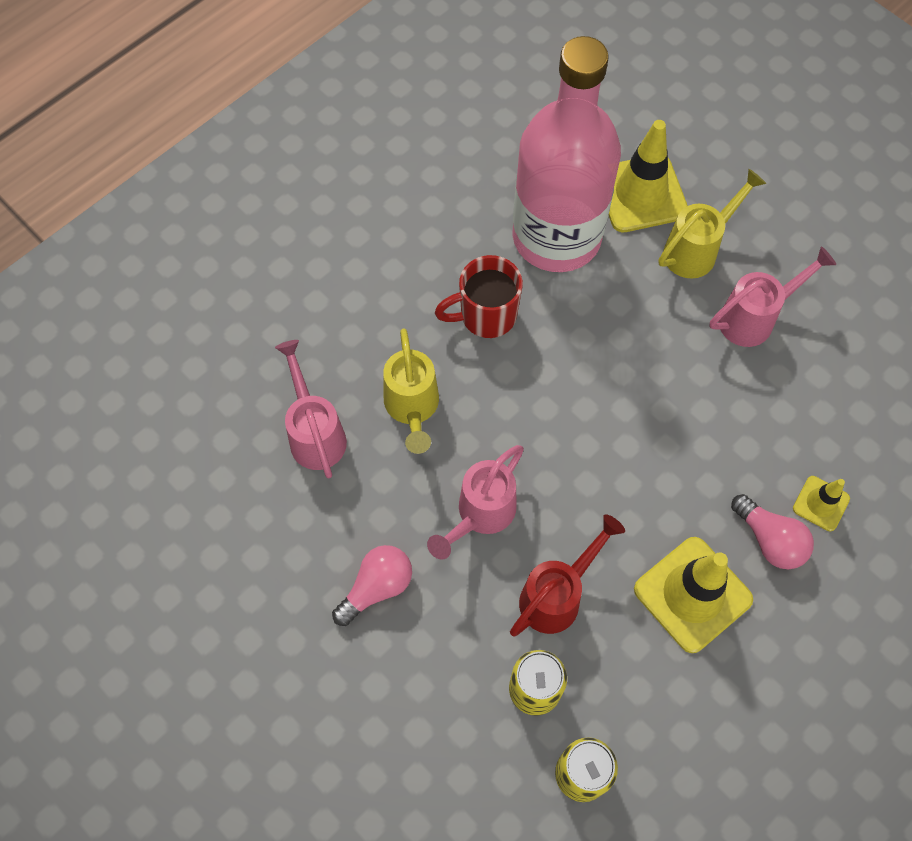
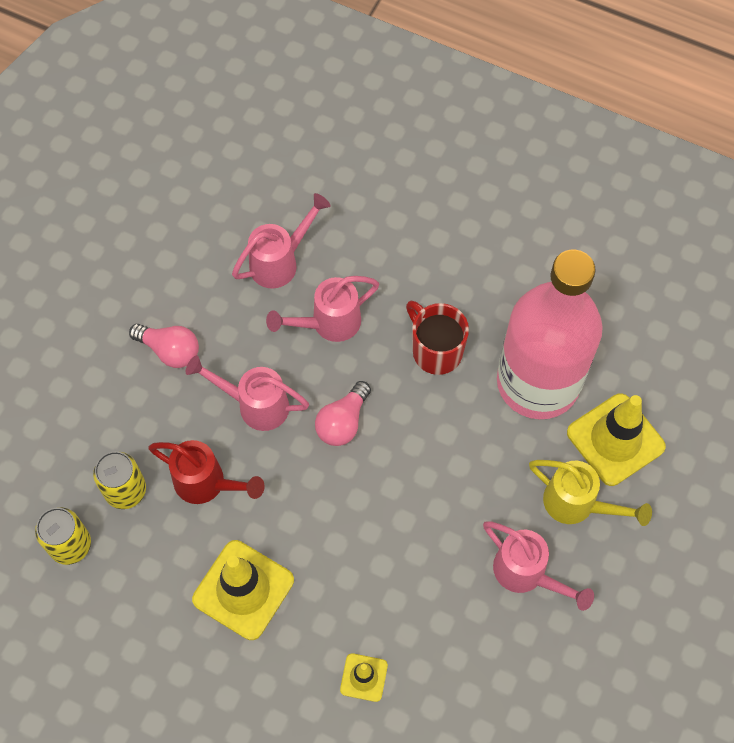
camera: 70 degrees right, 0 degrees up
(412, 409) = (328, 324): yellow watering can -> pink watering can
(769, 540) = (314, 641): pink light bulb -> pink light bulb (343, 422)

